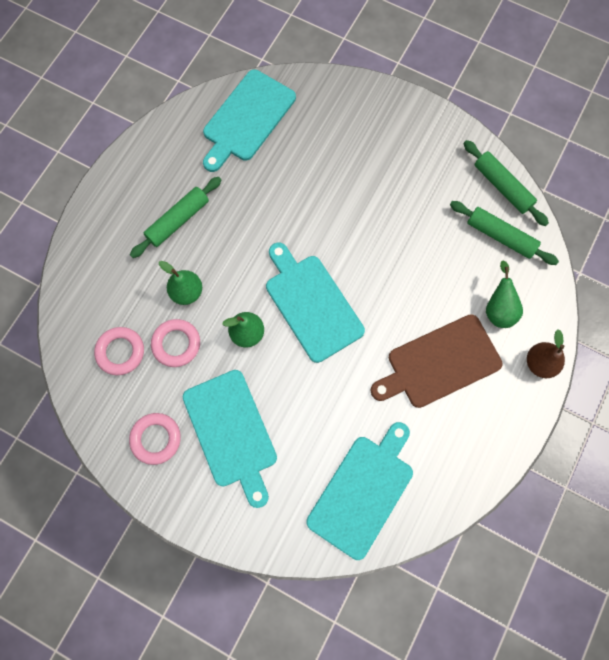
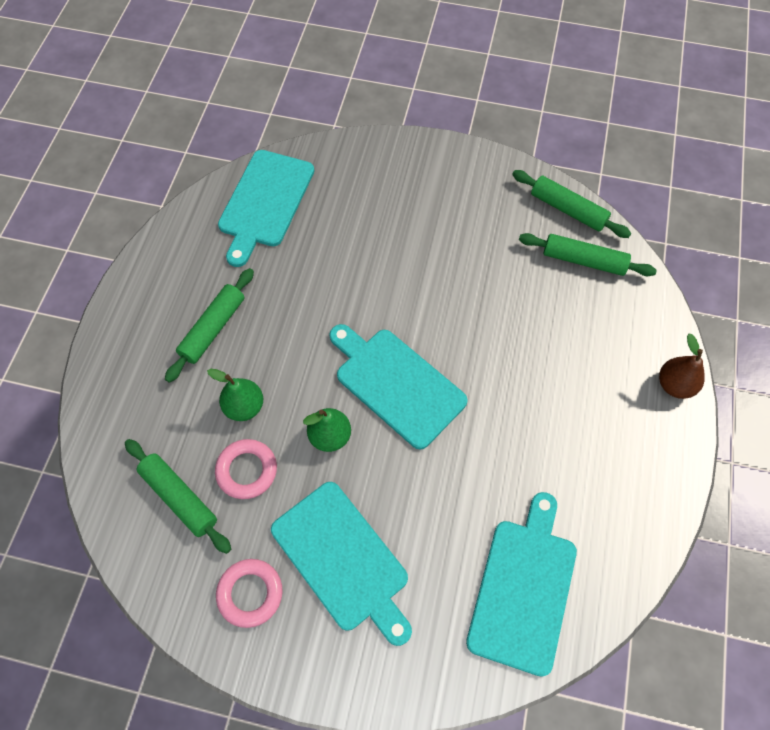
camera: 15 degrees left, 10 degrees down
(120, 352) = (179, 498): pink ring -> green rolling pin
(439, 362) = (563, 413): brown cutting board -> none
(498, 308) = (608, 337): green pear -> none

